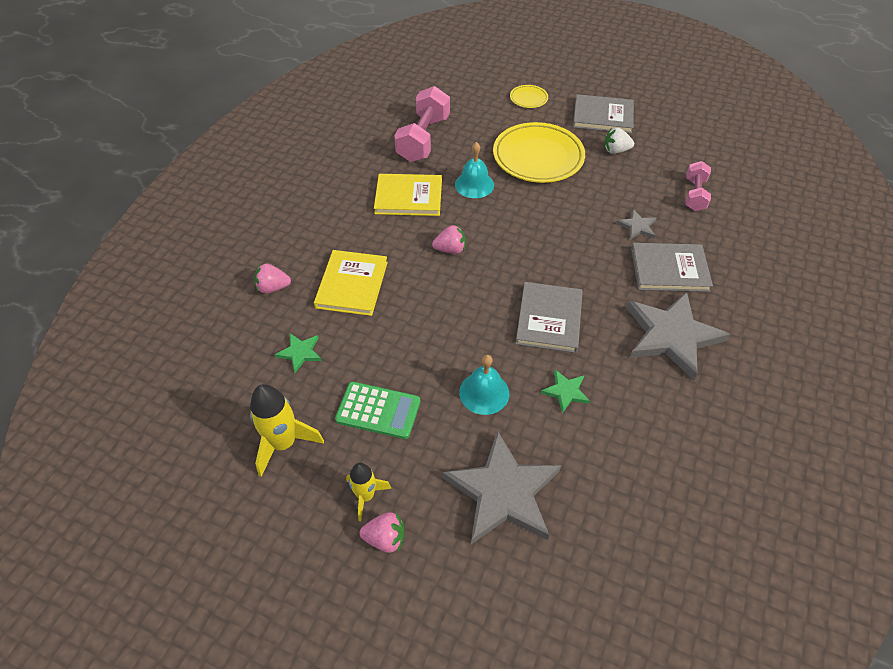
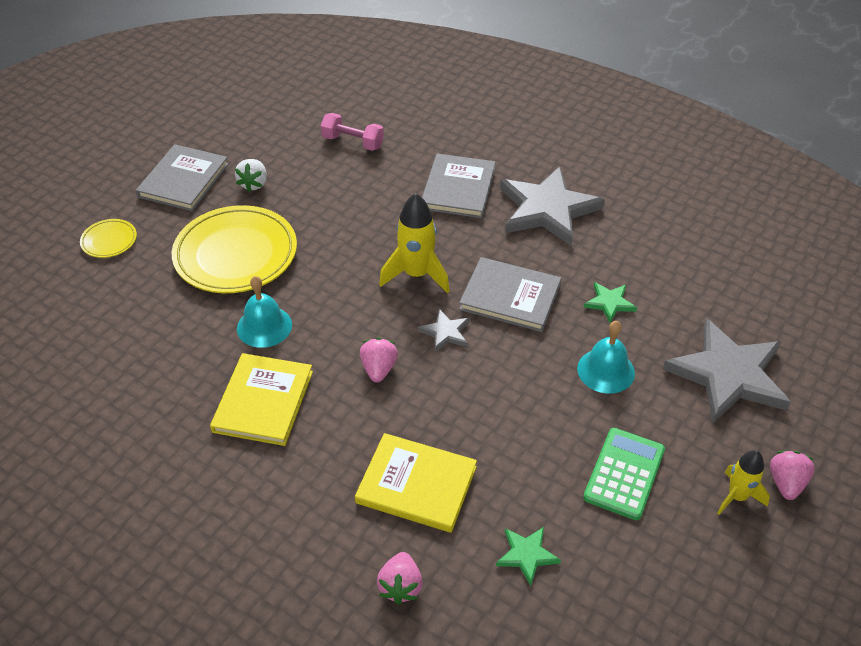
camera: 80 degrees left, 5 degrees down
(284, 443) = (667, 580): yellow rocket -> yellow rocket (416, 274)
(423, 139) = (142, 369): pink dumbbell -> none
(637, 227) = (388, 197): grey star -> grey star (445, 332)

